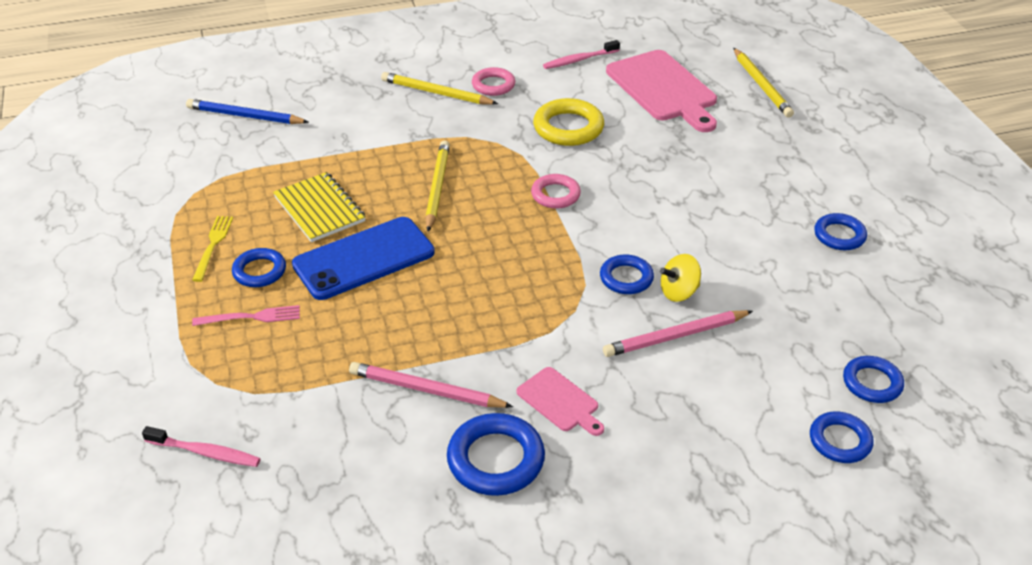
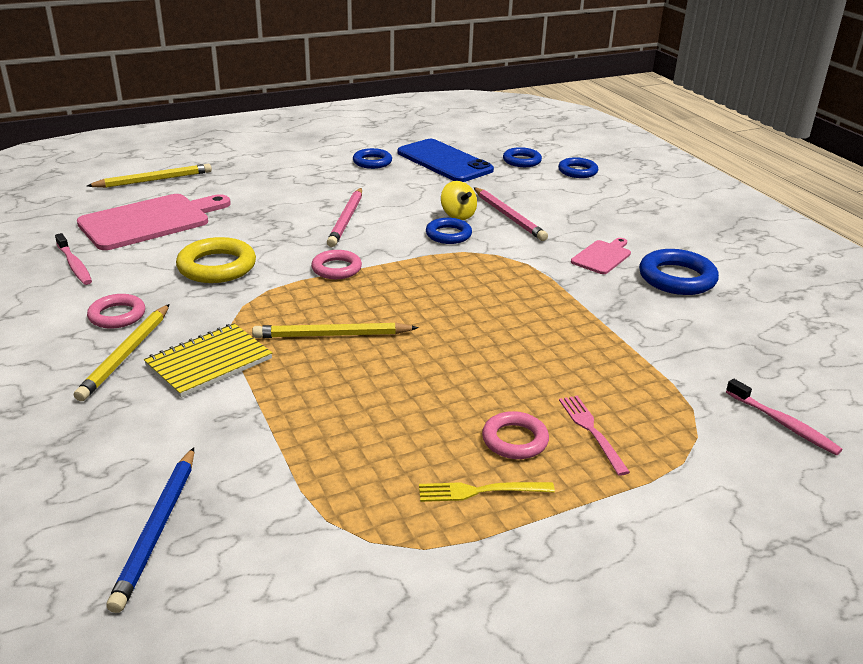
camera: 100 degrees left, 10 degrees down
(205, 452) = (783, 424): pink toothbrush -> pink toothbrush turned 135 degrees clockwise
(259, 271) = (515, 440): blue ring -> pink ring
(319, 209) = (386, 413): yellow notebook -> yellow notebook (209, 362)
(364, 259) = (467, 368): blue phone -> blue phone (444, 161)
(426, 390) = (627, 313): pink pencil -> pink pencil (346, 220)

